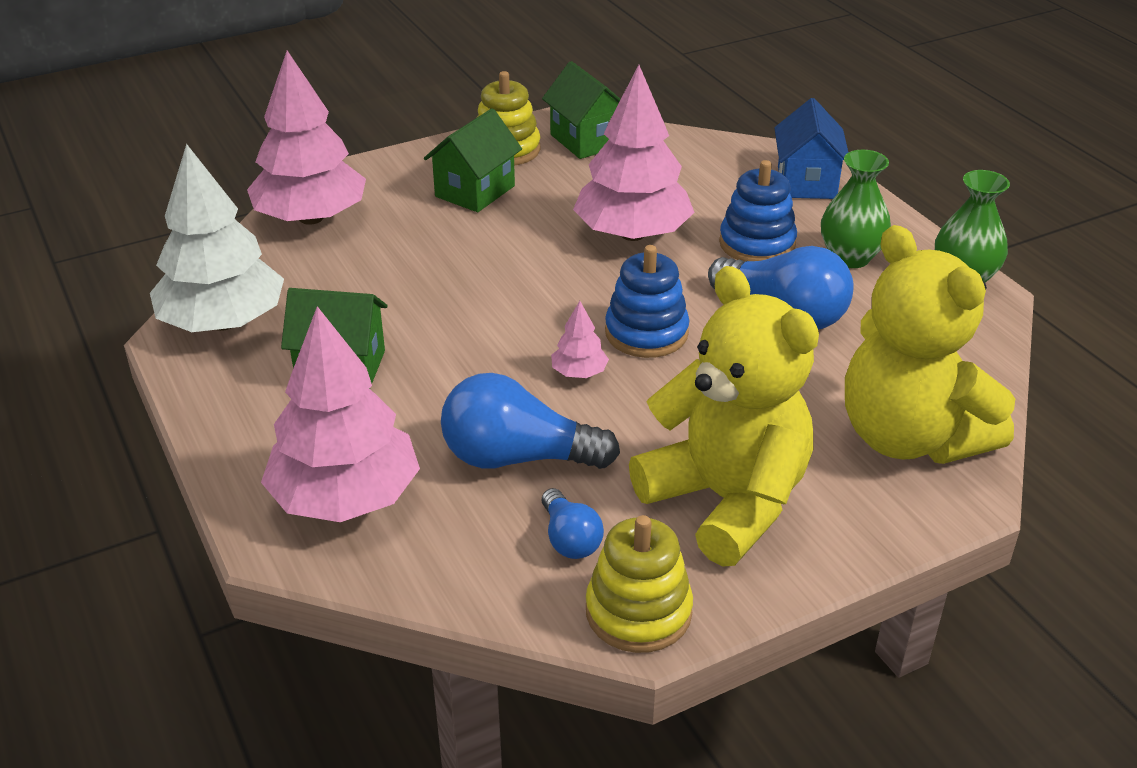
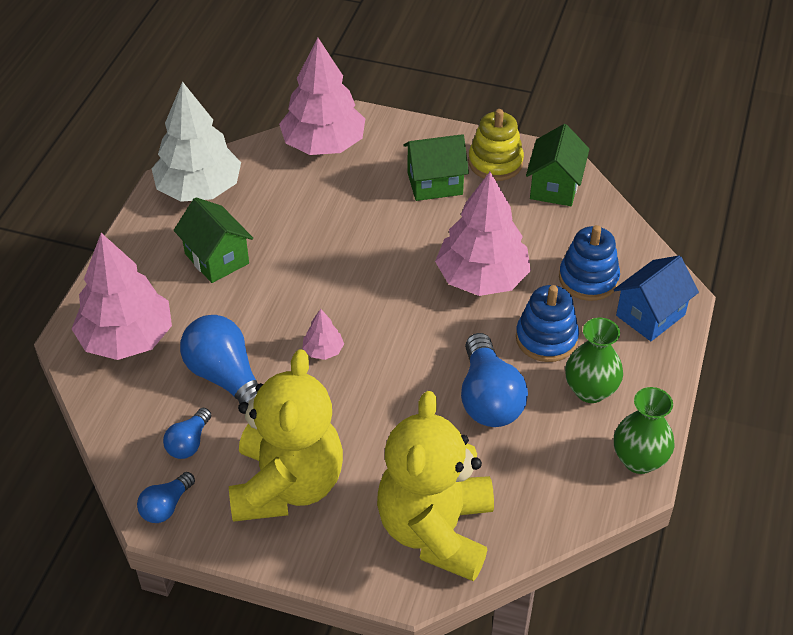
camera: 45 degrees right, 10 degrees up
(638, 612) = (166, 506): yellow stacking toy -> blue light bulb
(646, 333) = (393, 352): blue stacking toy -> blue stacking toy (588, 279)

